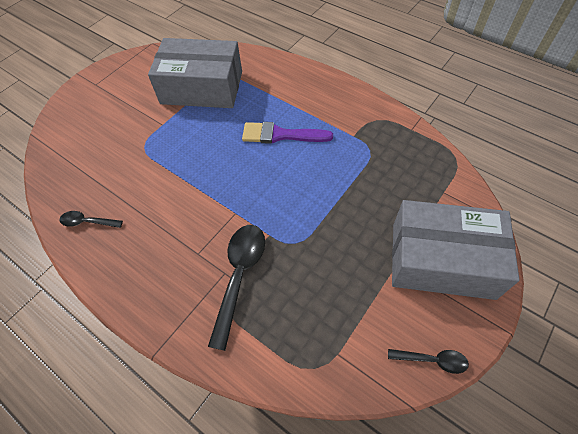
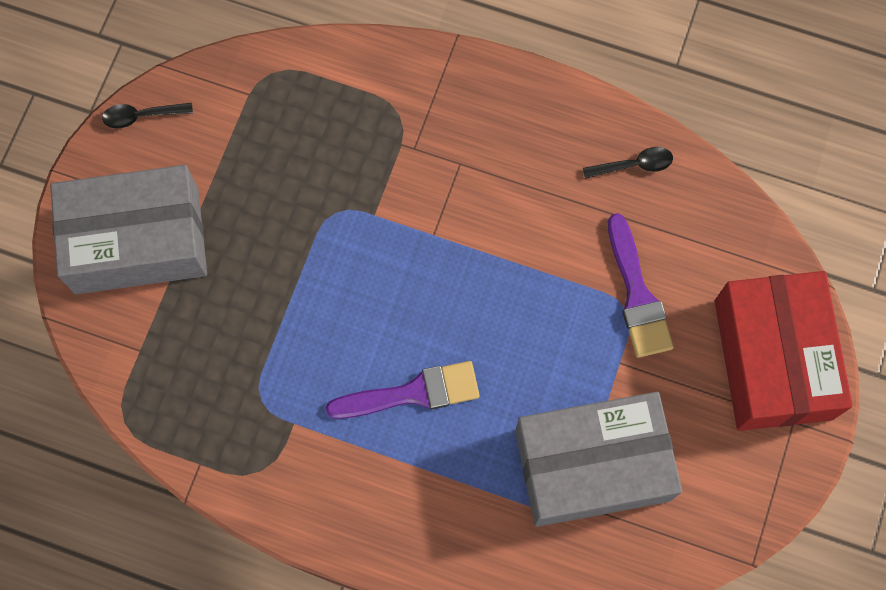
camera: 160 degrees right, 15 degrees up
(85, 109) = (773, 359): none -> red box
(133, 152) = (637, 294): none -> purple brush
(239, 276) = (393, 149): black spoon -> none

